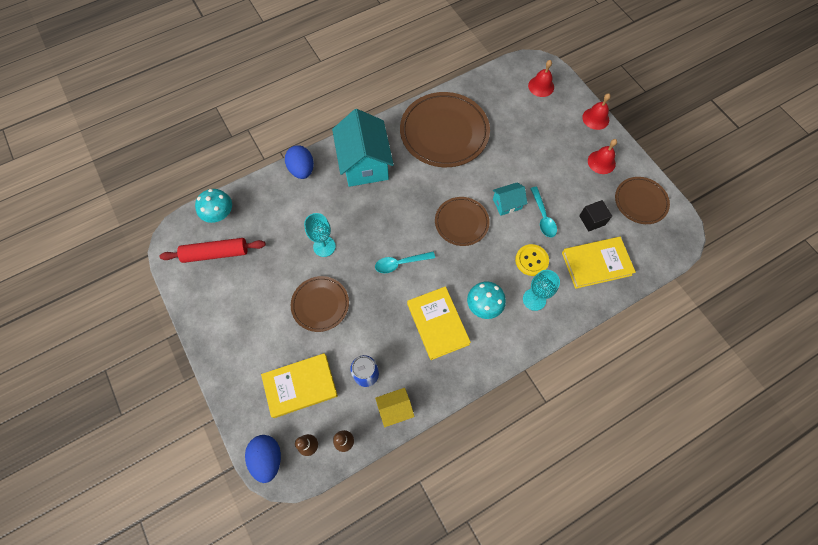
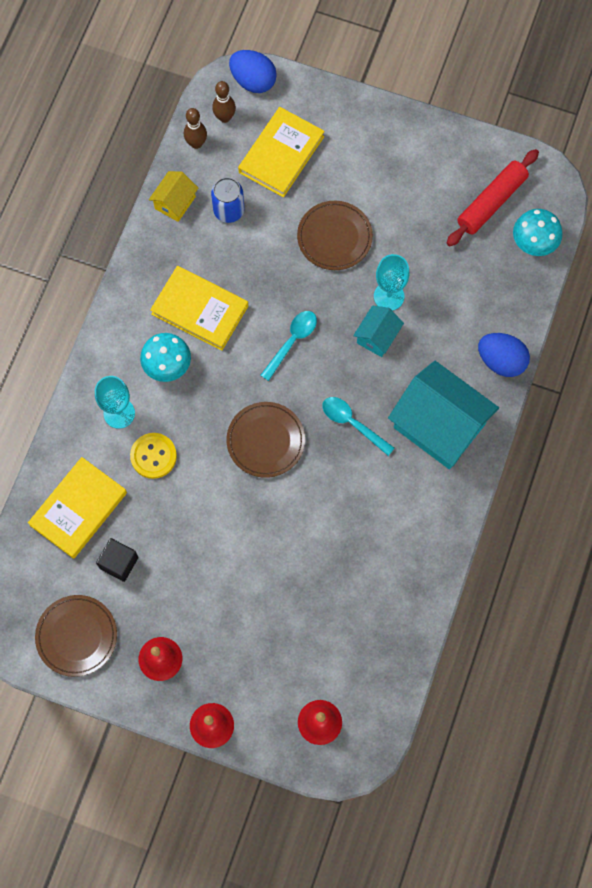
camera: 140 degrees right, 5 degrees up
(444, 132) = (384, 545): brown plate -> none
(507, 204) = (232, 506): turquoise house -> turquoise house (377, 336)
(543, 217) = (179, 522): turquoise spoon -> turquoise spoon (352, 423)

